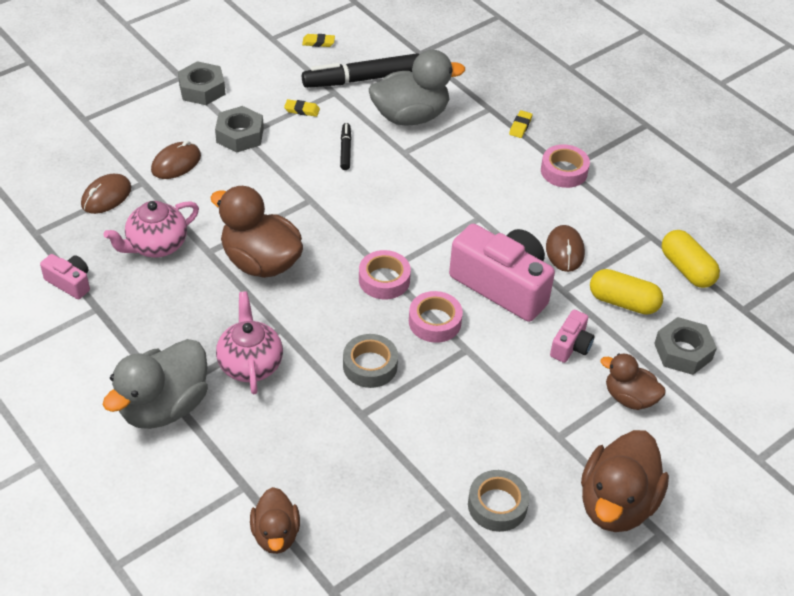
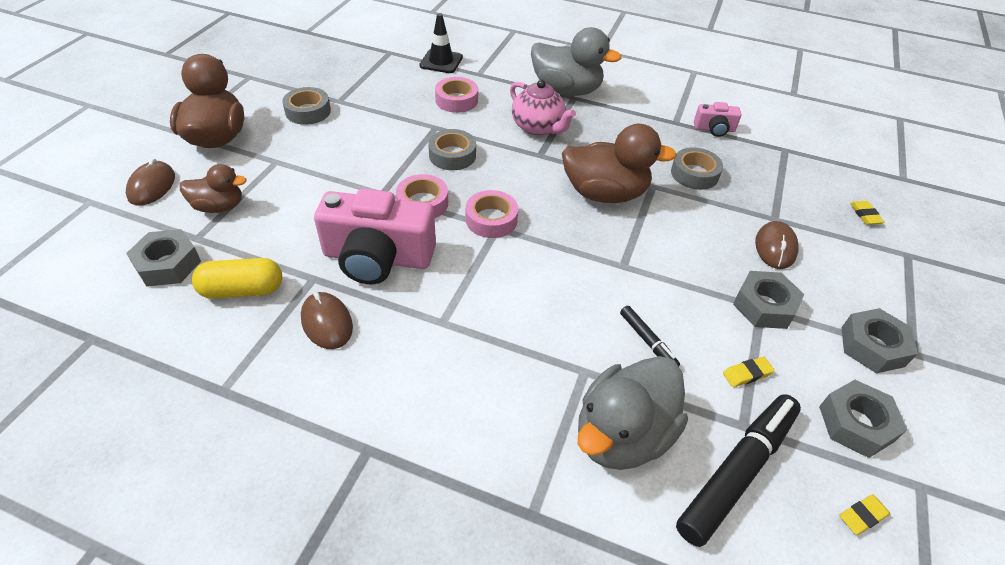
camera: 150 degrees right, 0 degrees up
(106, 196) = (782, 194): brown mouse -> brown mouse (152, 186)
(156, 246) = (694, 174): pink teapot -> grey tape
(164, 407) = (566, 90): grey duck -> grey duck turned 105 degrees clockwise
(269, 68) = (856, 423): none -> grey nut
(276, 534) = (441, 61): brown duck -> black traffic cone
(520, 126) = (469, 500): yellow eraser -> yellow eraser (865, 215)
(564, 171) = (370, 443): pink tape -> pink tape (456, 100)
(571, 346) = (287, 228): pink camera -> none
(686, 269) = (168, 362): yellow capsule -> none

